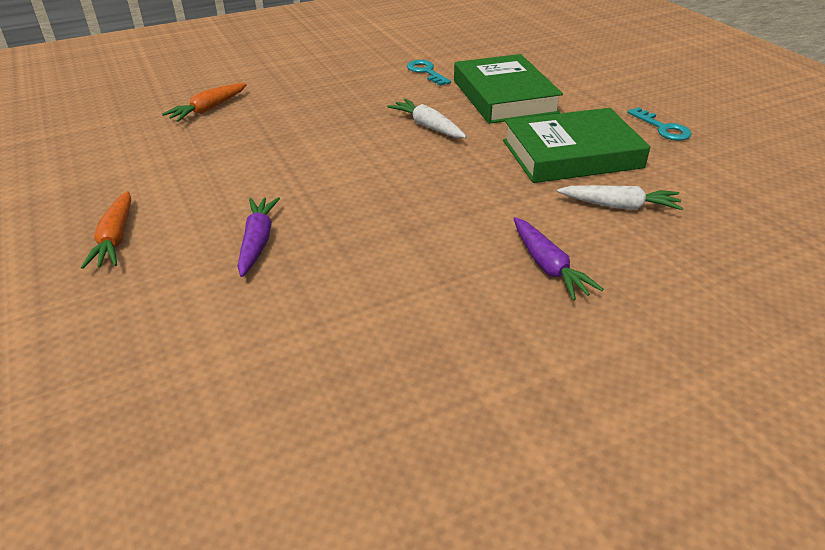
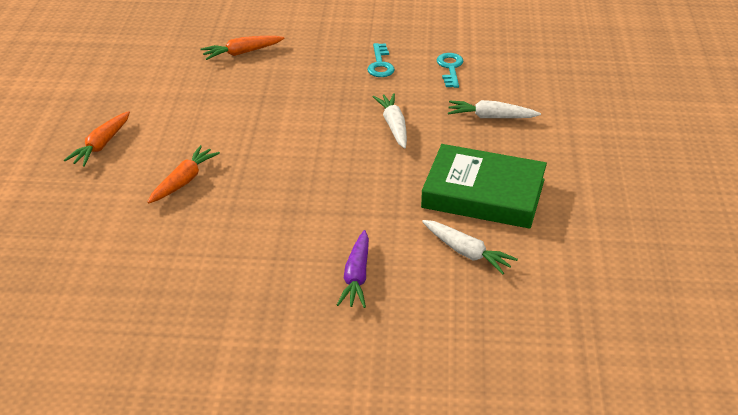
camera: 30 degrees right, 0 degrees up
(257, 242) = (183, 181): purple carrot -> orange carrot
(504, 96) = (491, 117): green book -> white carrot
(663, 128) = (597, 198): turquoise key -> turquoise key (380, 64)

